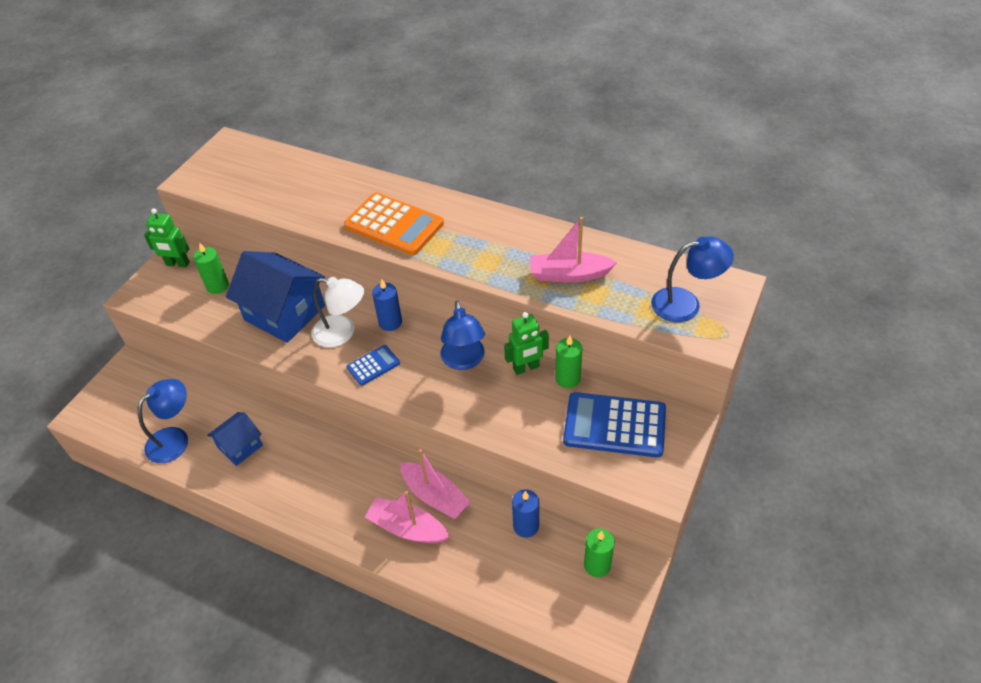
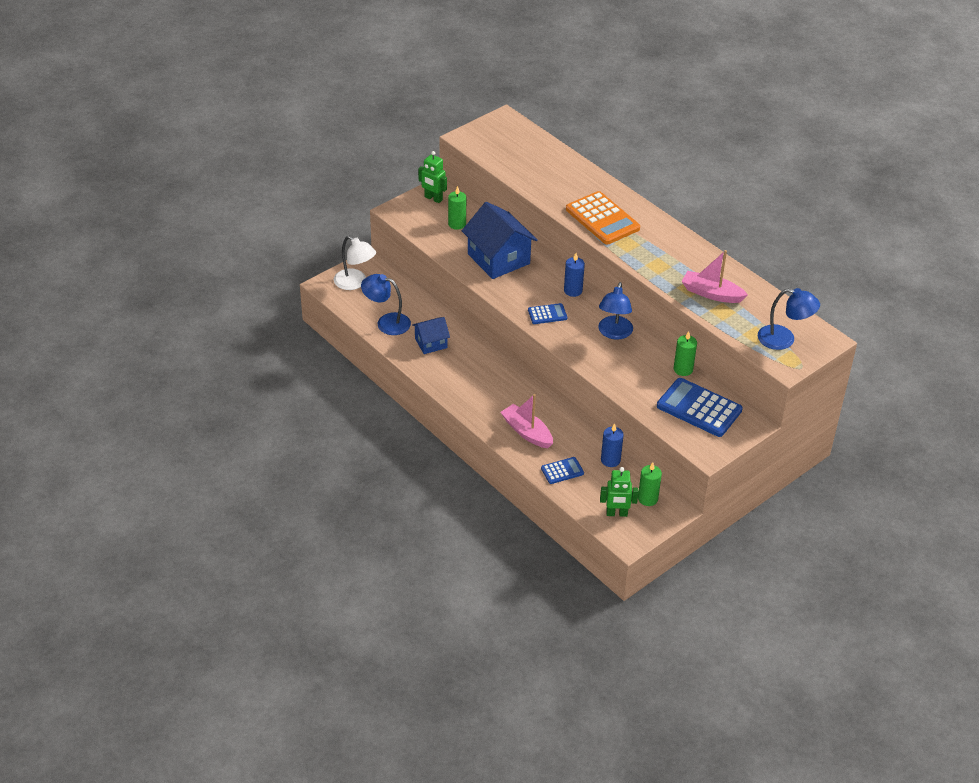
camera: 20 degrees right, 5 degrees down
(175, 439) = (386, 322): blue lamp -> blue lamp turned 135 degrees counterclockwise
(342, 333) = (534, 286): white lamp -> white lamp (355, 283)
(435, 496) = (555, 420): pink boat -> none
(475, 569) = (562, 471): none -> blue calculator
(526, 368) = (656, 353): green robot -> green robot (616, 513)

